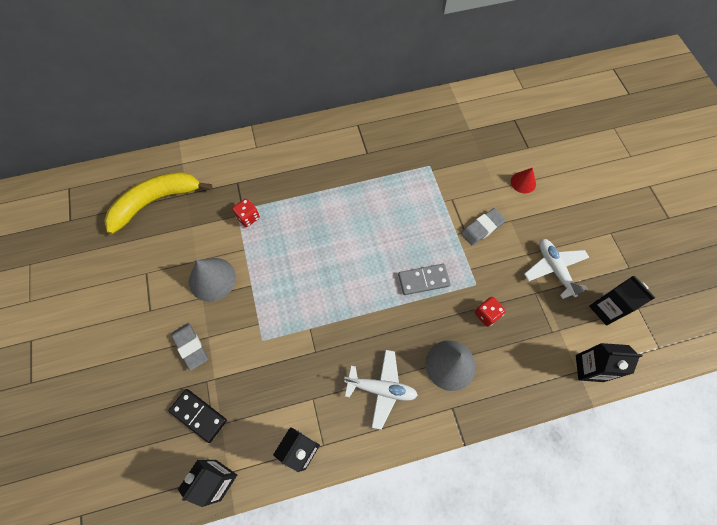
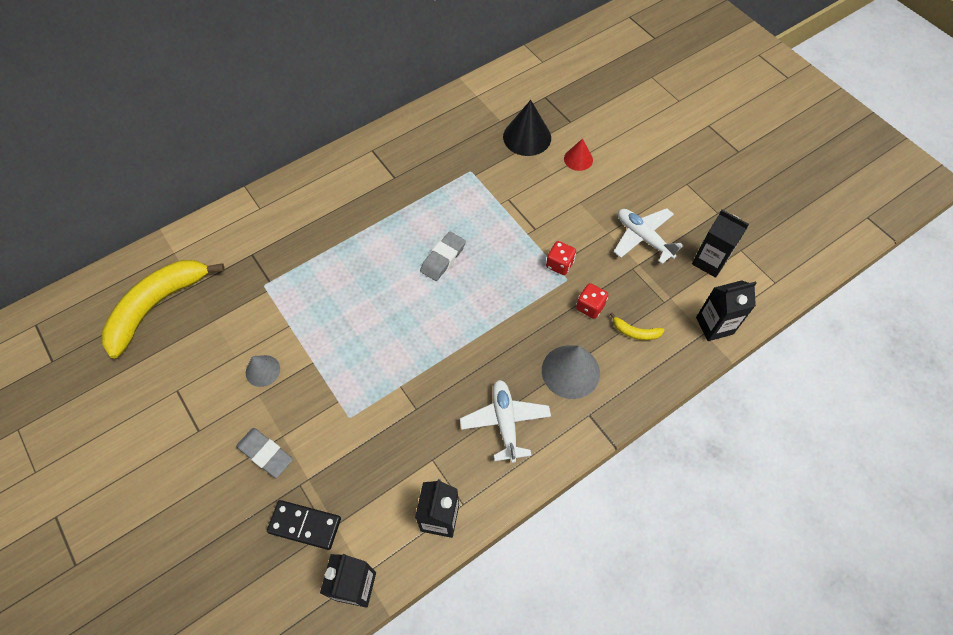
camera: 20 degrees left, 5 degrees down
(212, 279) = (262, 370): grey cone -> grey cone, size x0.59
(248, 217) = (280, 289): red dice -> red dice (559, 264)
(381, 389) = (505, 422): white plane -> white plane turned 90 degrees counterclockwise
(423, 280) = (509, 293): grey domino -> none
(482, 228) = (552, 219): grey eraser -> grey eraser (443, 258)
(486, 150) = (527, 137): none -> black cone
(517, 350) = (635, 332): none -> yellow banana

